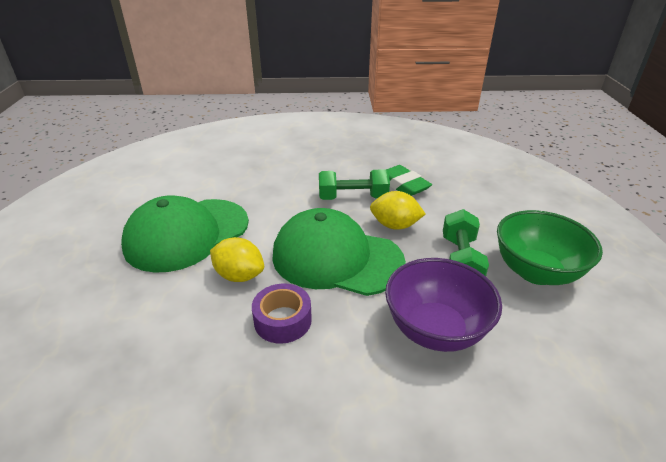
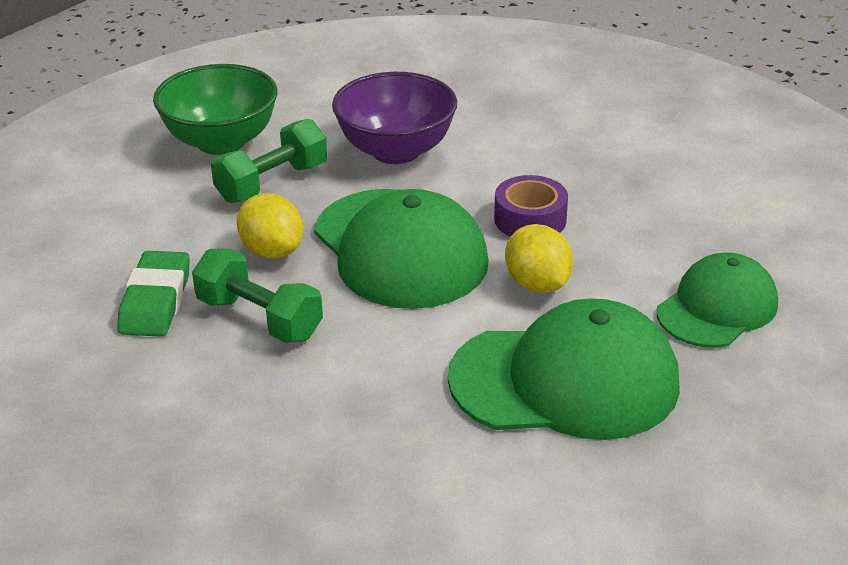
camera: 140 degrees left, 0 degrees up
(113, 315) = (717, 308): none -> green cap

